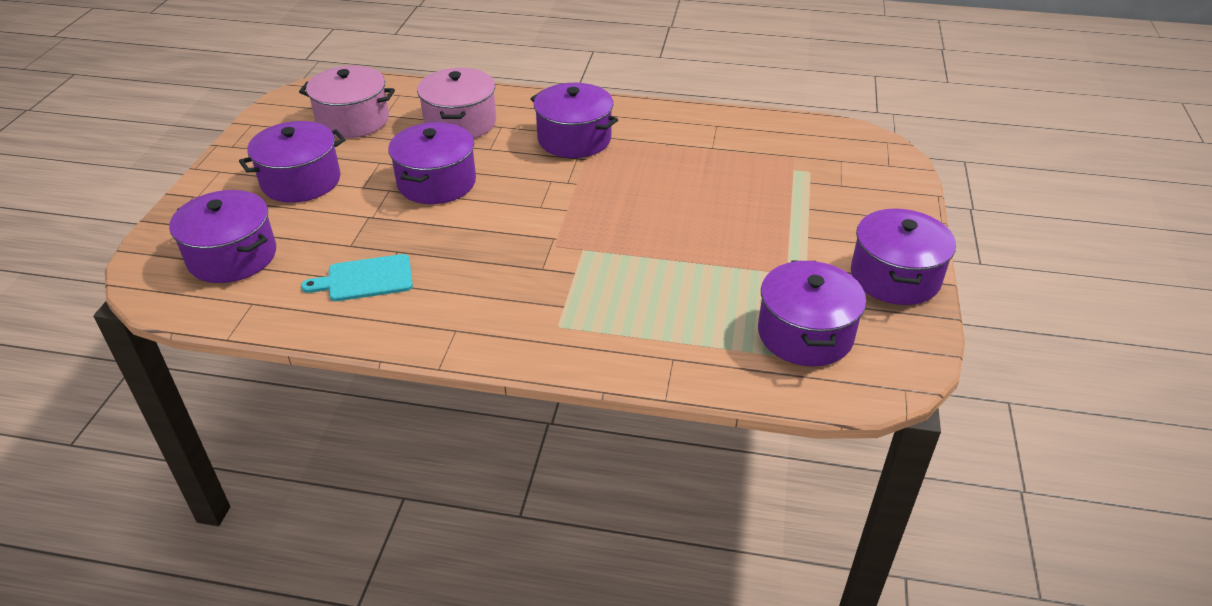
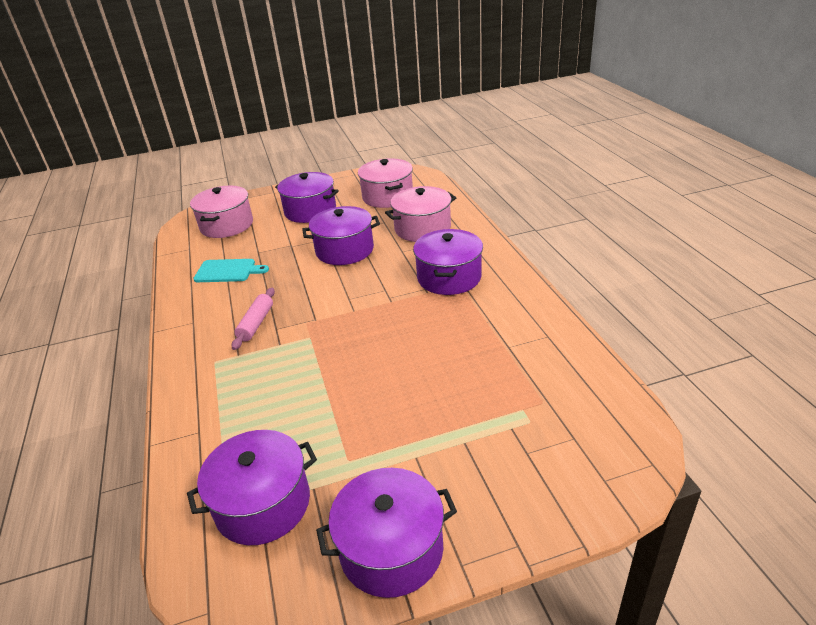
camera: 65 degrees right, 5 degrees down
(232, 256) = (227, 225): purple pot -> pink pot
(365, 279) = (228, 271): turquoise cutting board -> turquoise cutting board turned 135 degrees clockwise
(516, 280) = (256, 323): none -> pink rolling pin

